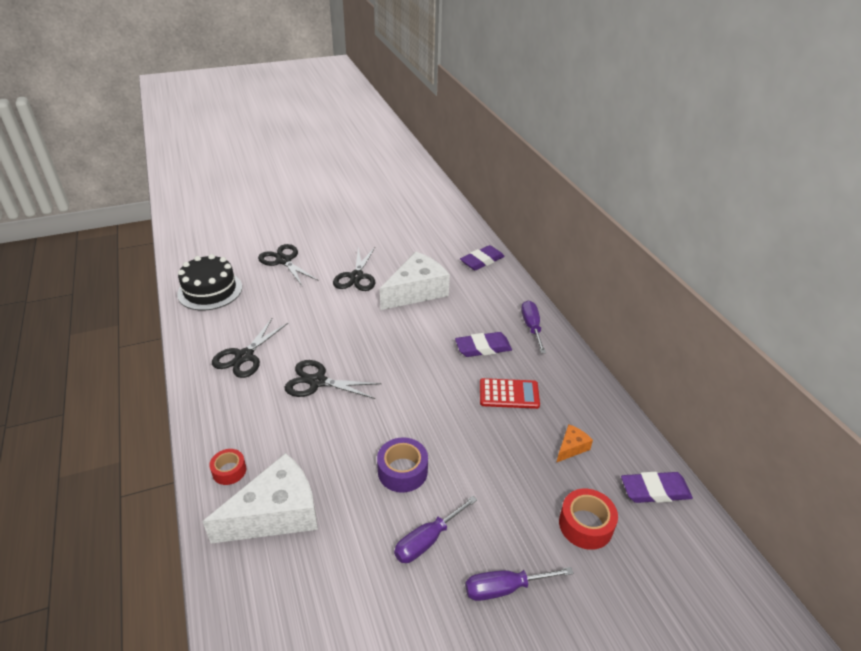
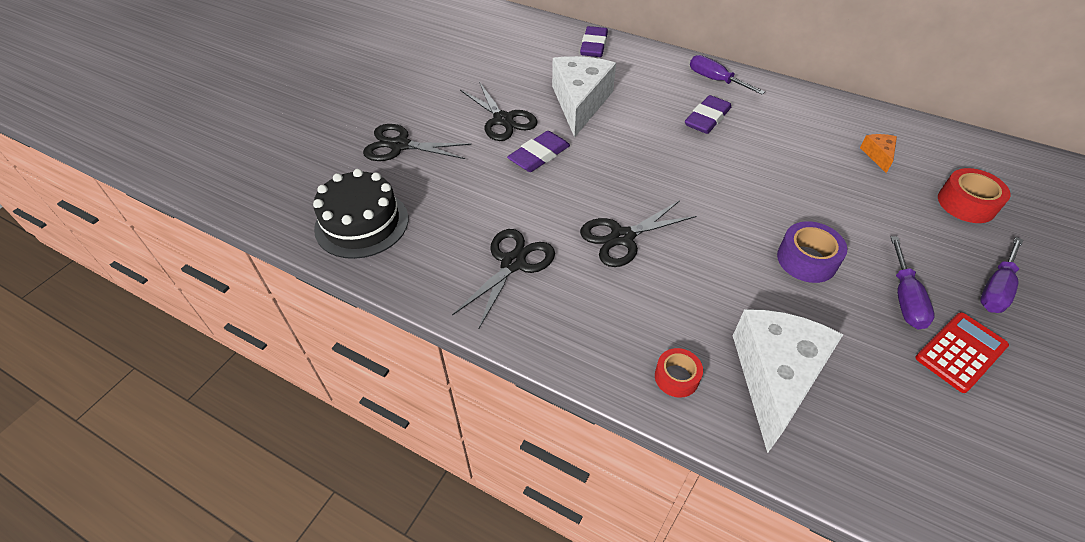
camera: 40 degrees left, 10 degrees up
(244, 356) = (513, 263): black scissors -> black scissors turned 135 degrees counterclockwise
(509, 394) = (781, 143): red calculator -> red calculator (960, 352)
(655, 490) = (962, 149): purple eraser -> purple eraser (539, 155)

